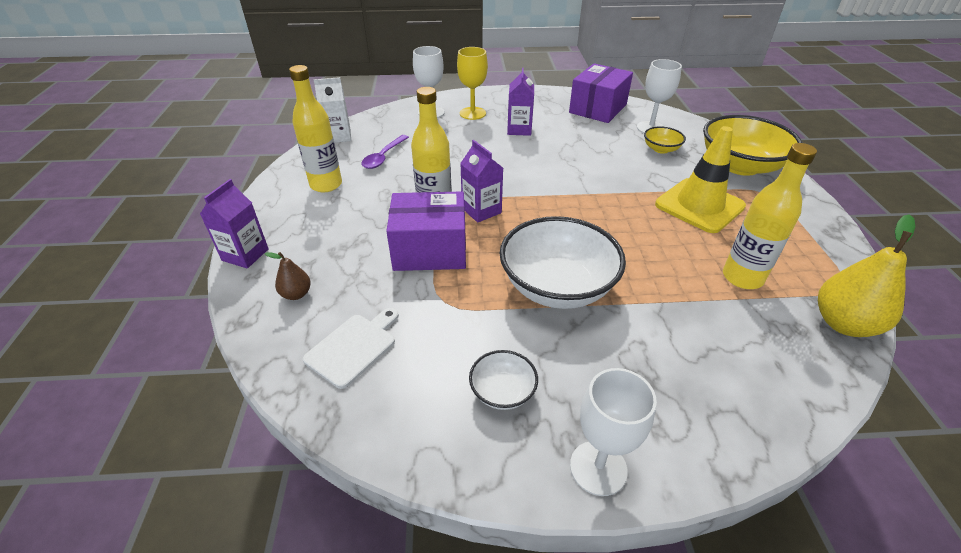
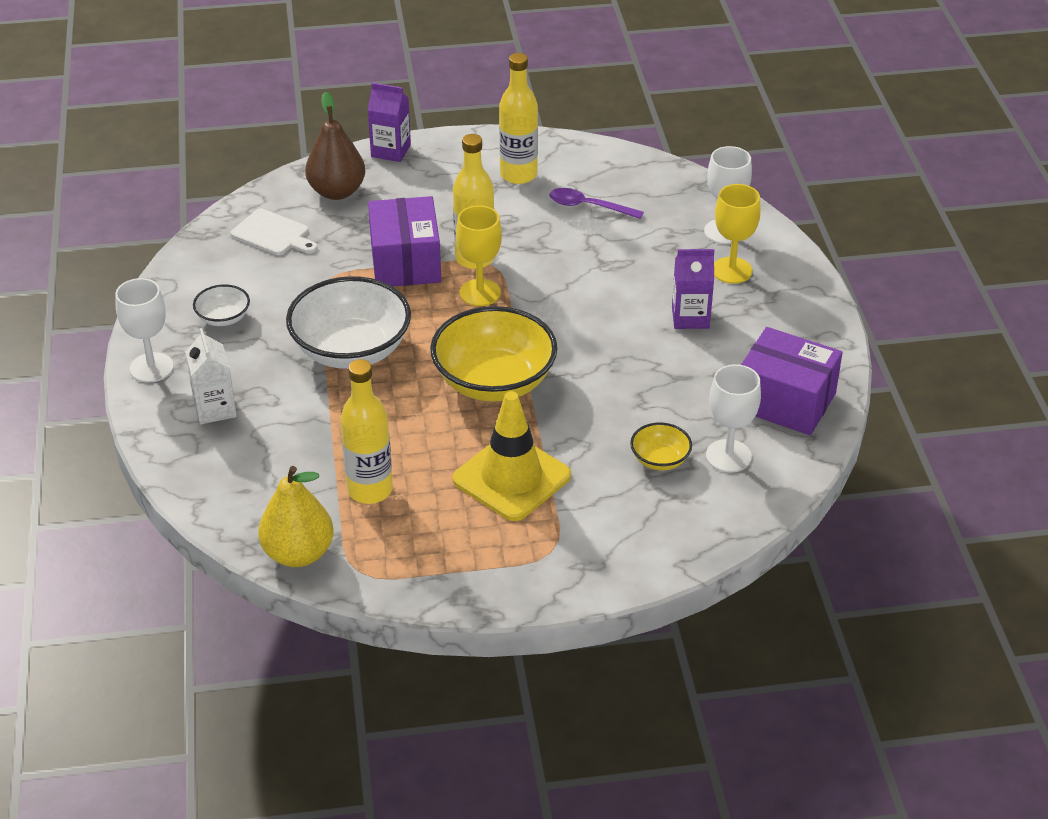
camera: 85 degrees right, 0 degrees up
(296, 294) = (337, 192): brown pear -> brown pear, size x1.95
(338, 136) = (634, 163): white carton -> white carton (215, 409)
(481, 210) = (480, 293): purple carton -> yellow goblet
(740, 166) = (625, 539): yellow bowl -> yellow bowl (494, 381)

